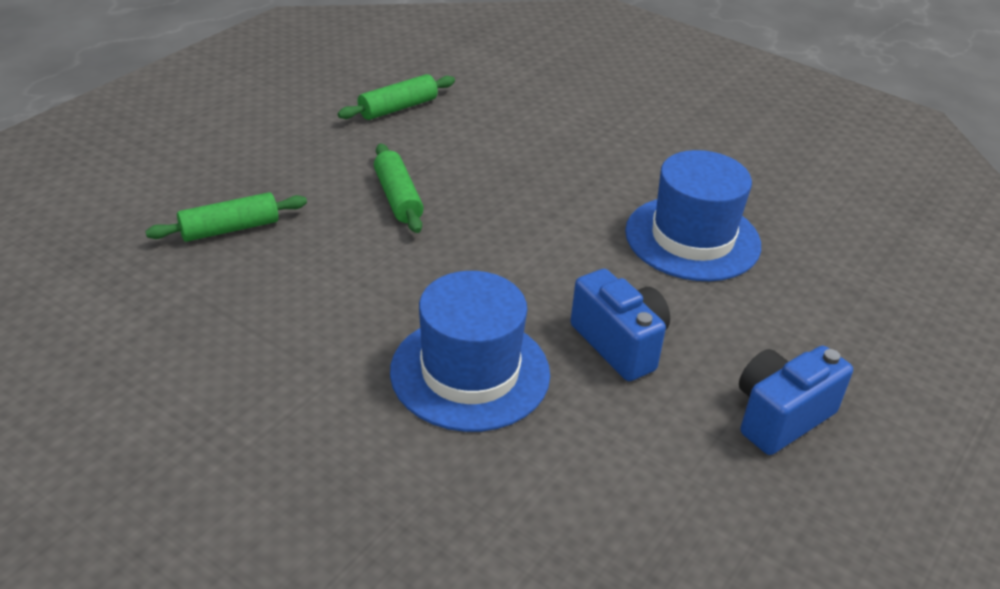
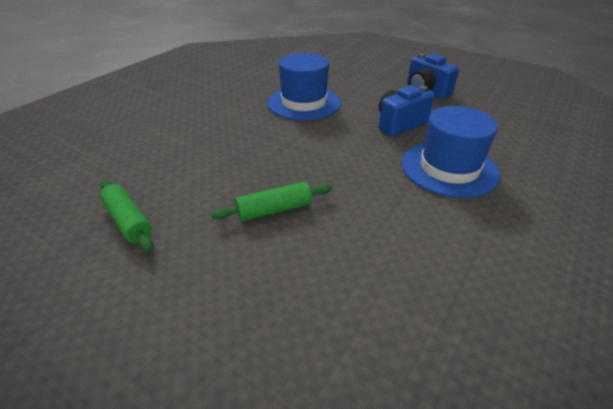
camera: 90 degrees left, 0 degrees up
(230, 229) = (338, 317): green rolling pin -> none

